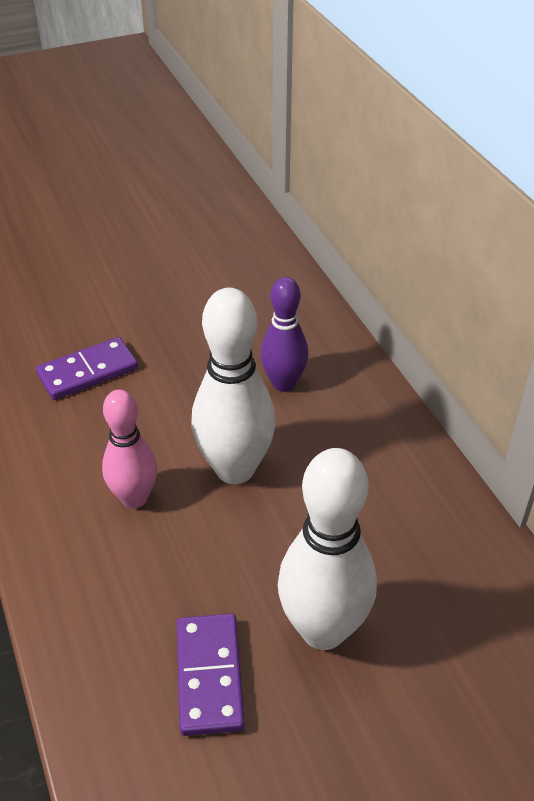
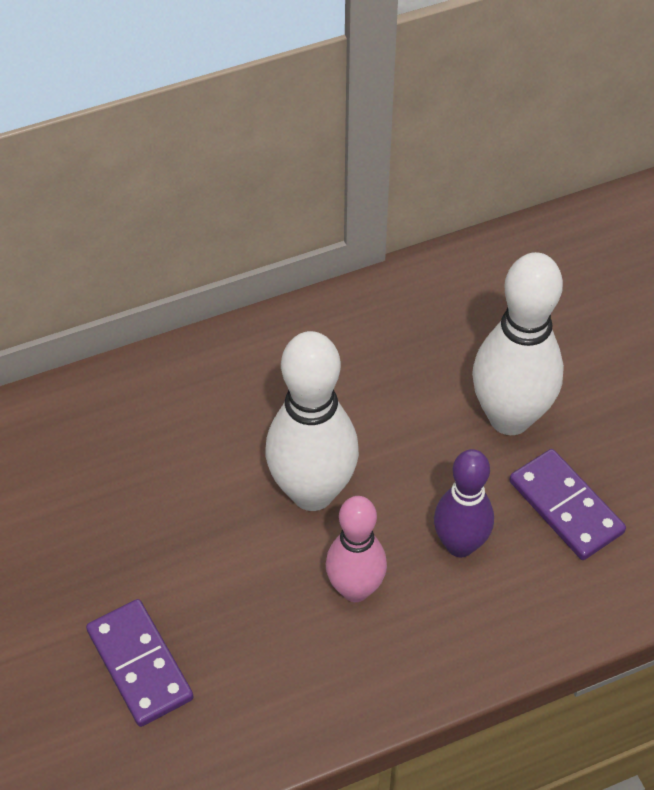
camera: 90 degrees left, 10 degrees up
(210, 676) = (566, 507): purple domino -> purple domino turned 60 degrees clockwise
(283, 383) = (177, 445): purple bowling pin -> purple bowling pin (460, 545)

